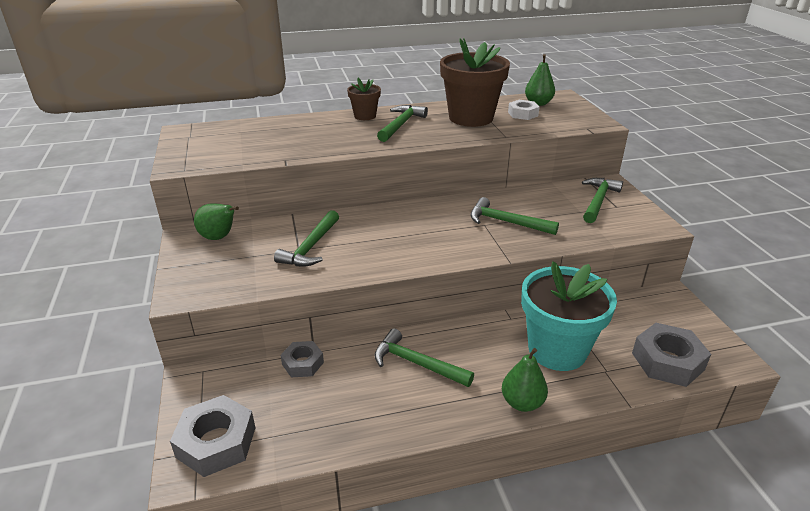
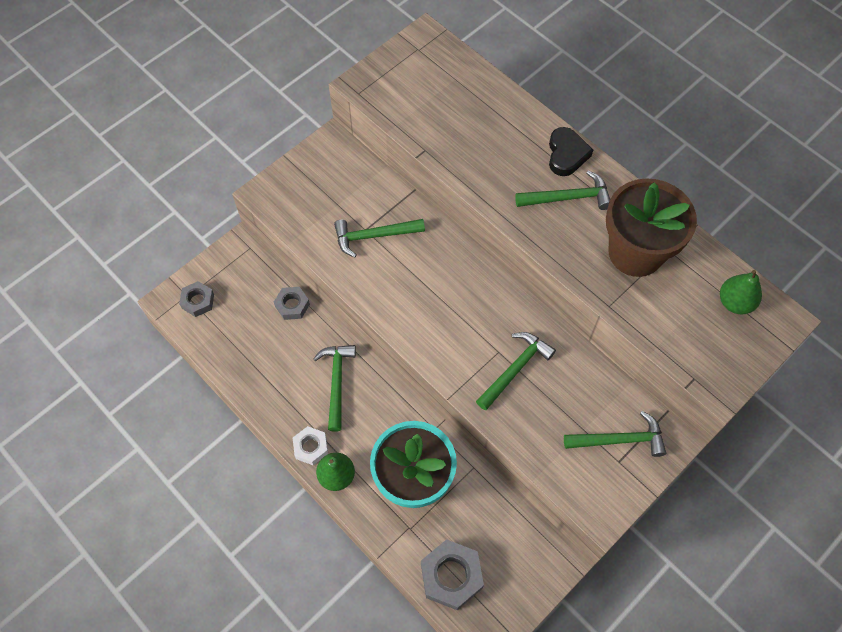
camera: 60 degrees right, 30 degrees up
(216, 442) = (198, 301): grey nut -> grey nut, size x0.60
(219, 237) = (346, 163): green pear -> none
(365, 116) = (566, 154): brown flower pot -> black heart
(506, 222) = (515, 369): green hammer -> green hammer turned 45 degrees clockwise
(523, 114) = (687, 298): white nut -> white nut (311, 447)

